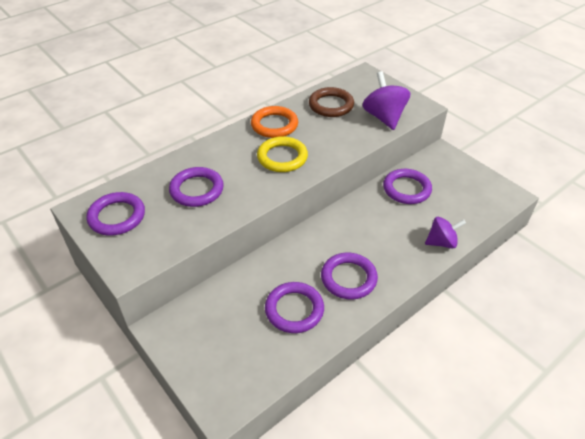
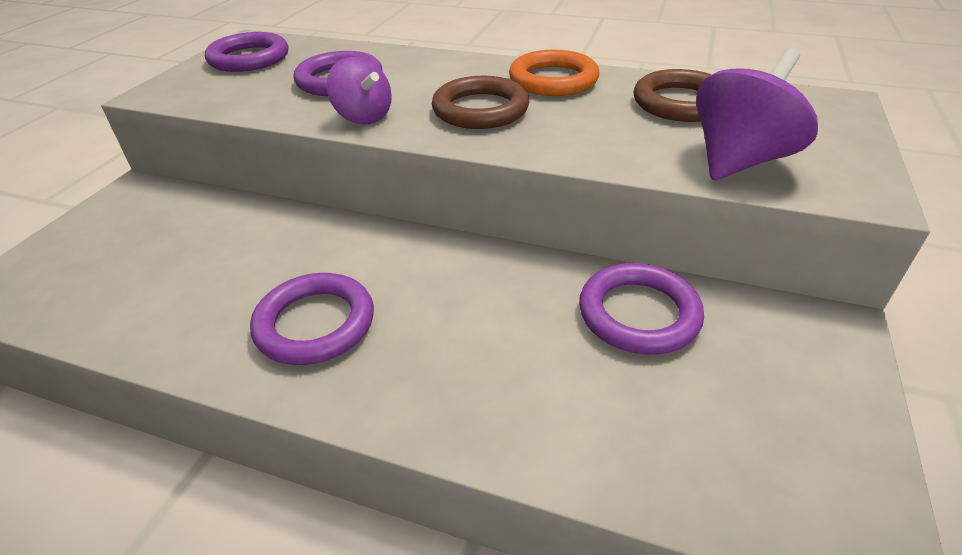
camera: 60 degrees right, 5 degrees down
(282, 157) = (480, 109): yellow ring -> brown ring
(294, 310) = (208, 288): purple ring -> none
(441, 242) = (522, 435): purple spinning top -> purple spinning top (363, 117)

